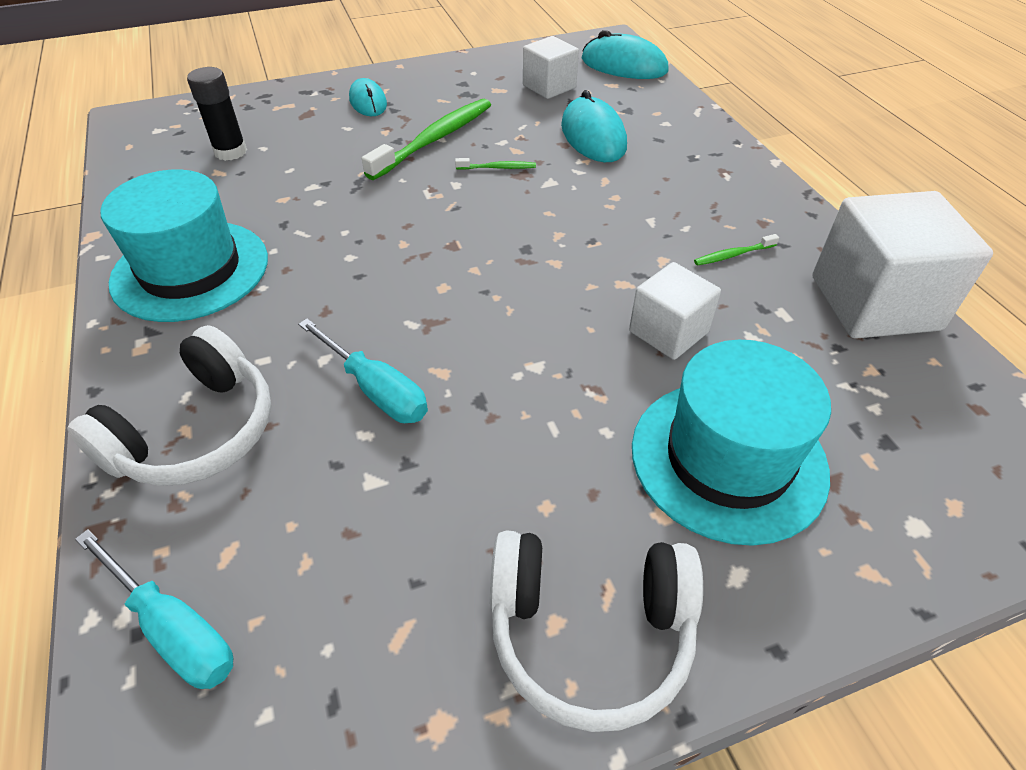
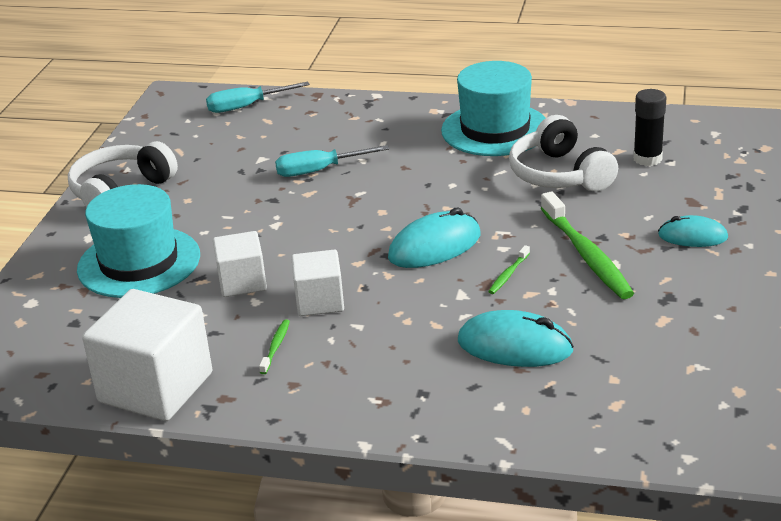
camera: 125 degrees right, 15 degrees down
(195, 432) = (349, 119): white headphones -> white headphones (559, 174)
(549, 87) = (644, 356): white cube -> white cube (319, 301)
(624, 65) = (659, 434): turquoise mouse -> turquoise mouse (434, 246)

